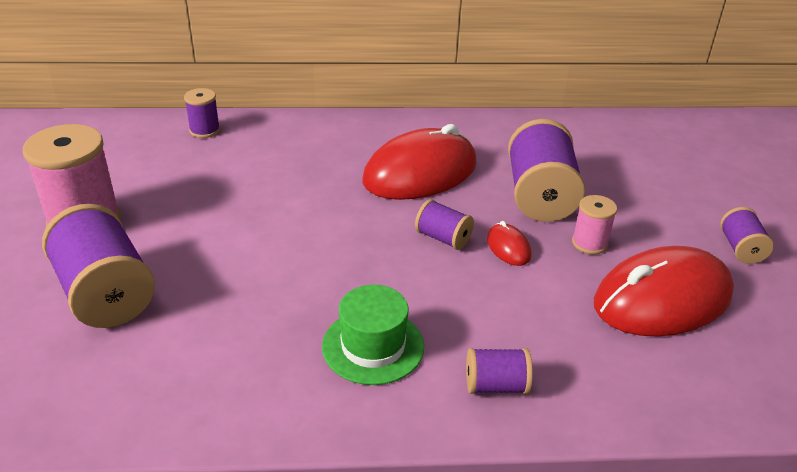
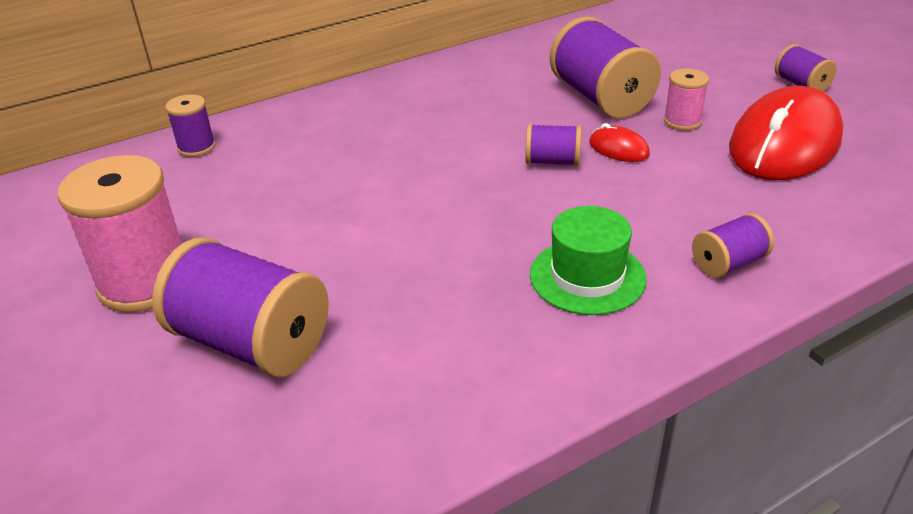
camera: 25 degrees left, 0 degrees up
(420, 173) = (471, 114): red mouse -> none

